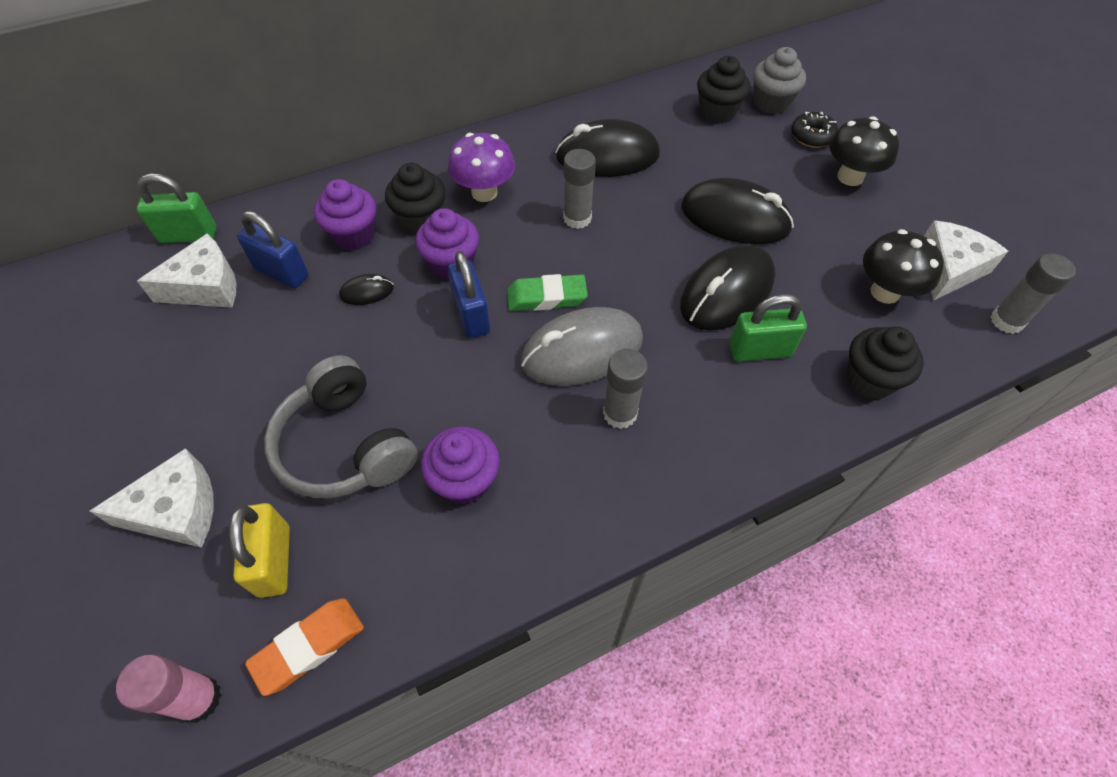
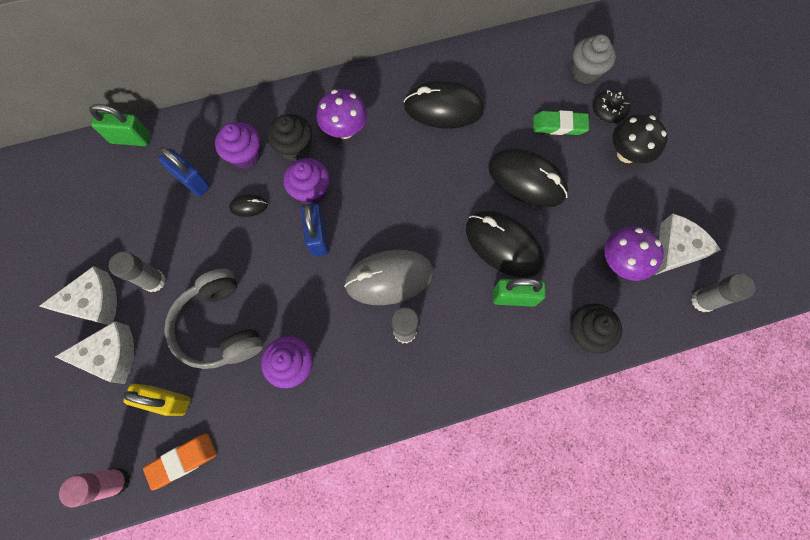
camera: 10 degrees right, 15 degrees up
(206, 286) = (140, 185): white cheese -> white cheese (94, 302)
(274, 561) = (167, 400): yellow padlock -> yellow padlock turned 75 degrees counterclockwise
(546, 297) = (373, 229): green eraser -> green eraser (559, 125)
(577, 218) = (409, 163): grey glue stick -> grey glue stick (154, 281)
(717, 112) = (539, 75): black cupcake -> none
(727, 292) = (503, 245): black mouse -> black mouse turned 75 degrees clockwise
(885, 292) = (620, 262): black mushroom -> purple mushroom

